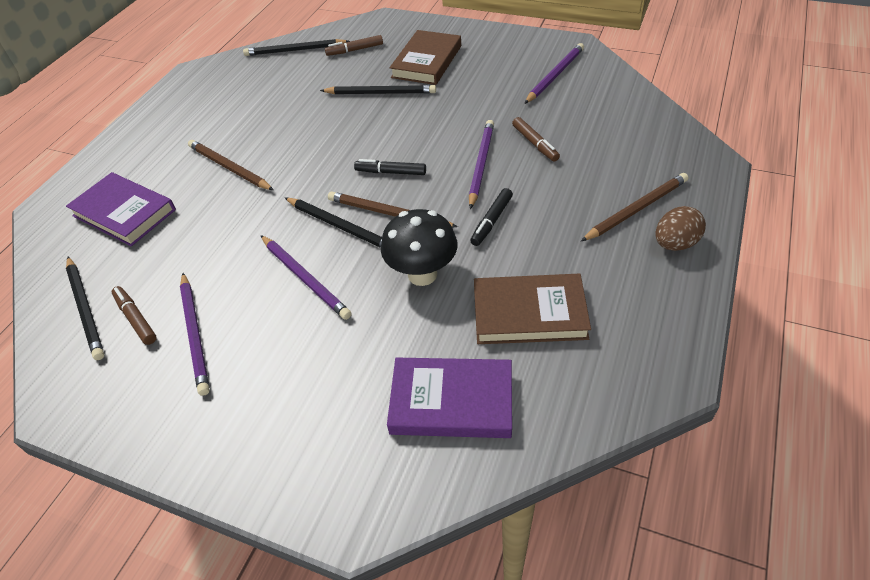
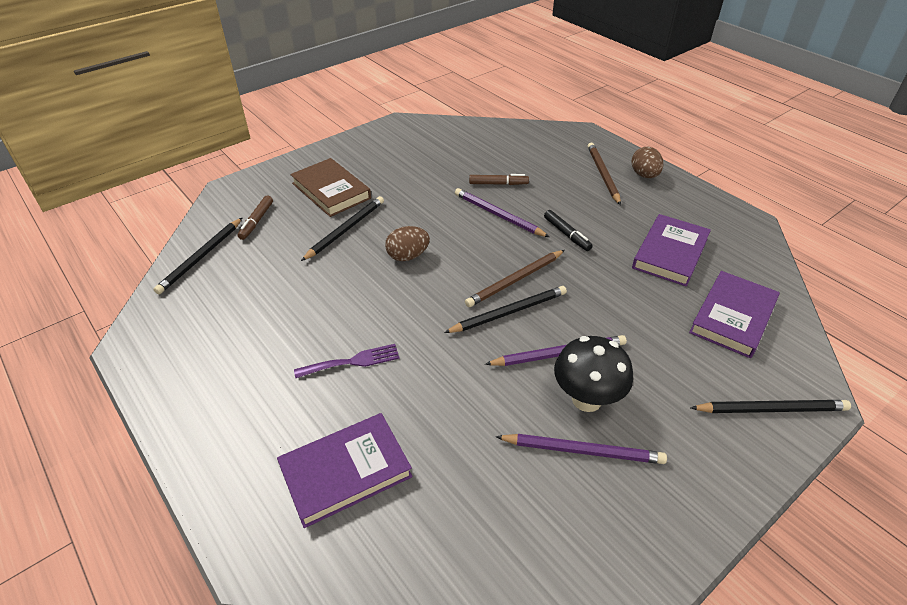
camera: 65 degrees left, 5 degrees down
(86, 309) = (486, 542): black pencil -> black pencil (771, 409)
(136, 319) = (532, 496): brown marker -> none
(229, 168) = (352, 361): brown pencil -> purple fork
(373, 139) = (408, 256): none -> brown egg
(391, 172) = (464, 261): black marker -> none
(422, 274) = (599, 287): black mushroom -> black mushroom (586, 399)
(529, 313) = (670, 253): brown book -> purple book
(555, 75) = (427, 145): purple pencil -> none

